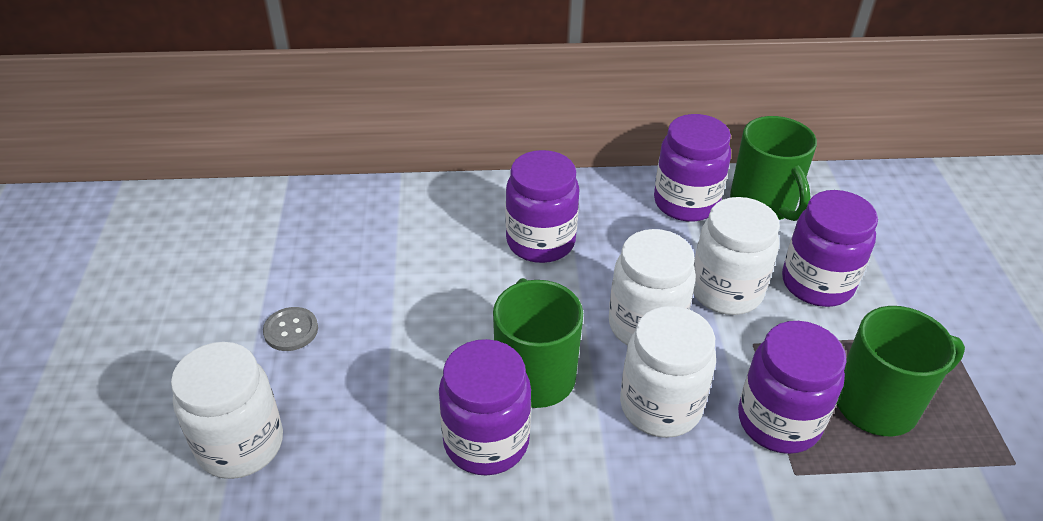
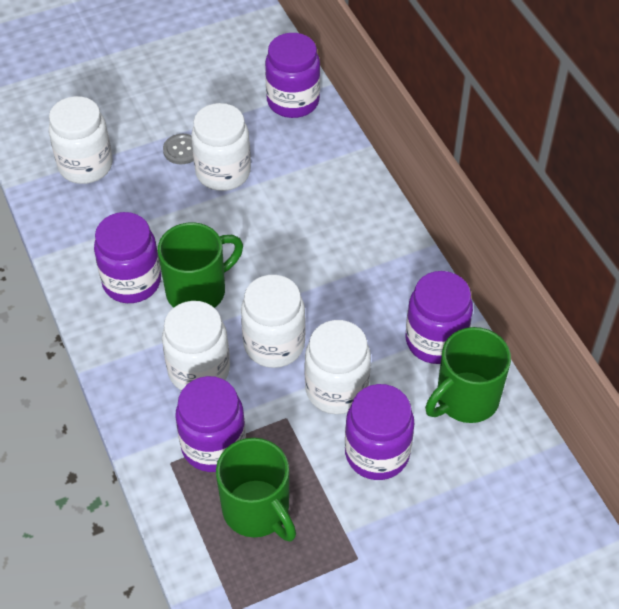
camera: 70 degrees right, 10 degrees up
(357, 301) = (223, 172): none -> white jar
(540, 242) = (334, 255): purple jar -> purple jar (293, 101)

